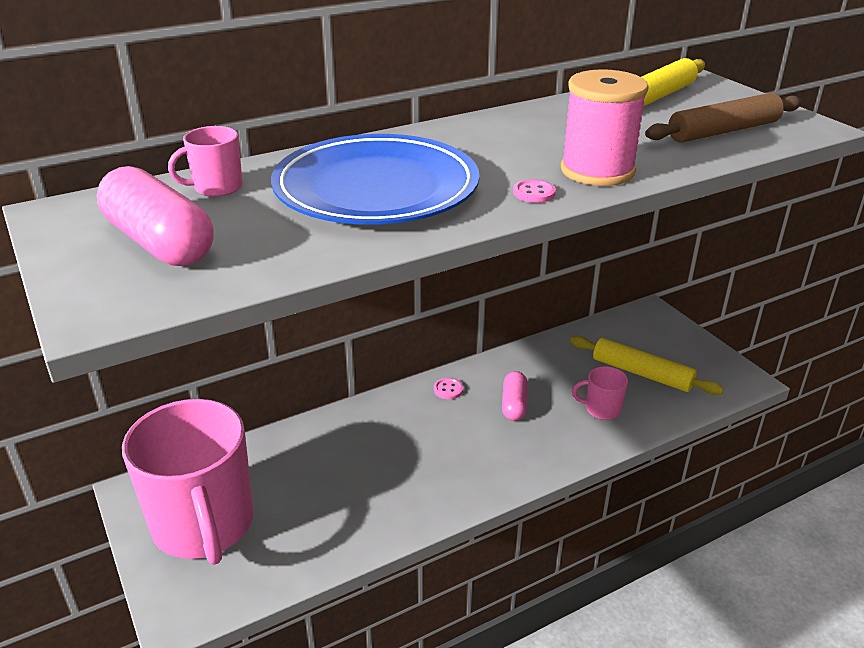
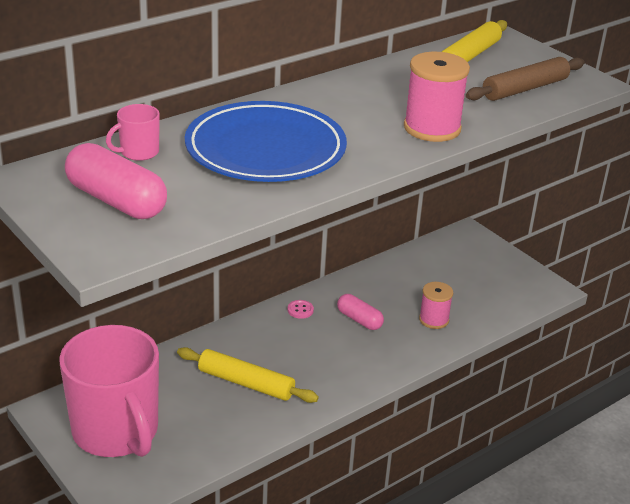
camera: 10 degrees left, 0 degrees up
(514, 404) = (359, 320): pink capsule -> pink capsule turned 45 degrees counterclockwise
(534, 193) = (387, 149): pink button -> none
(601, 409) = (434, 320): pink mug -> pink spool
(641, 373) = (464, 288): yellow rolling pin -> yellow rolling pin (246, 383)

